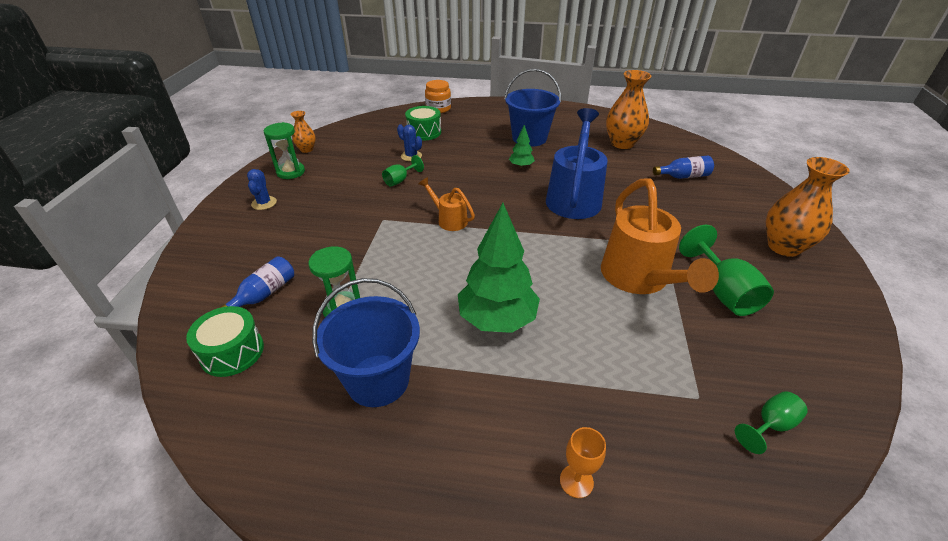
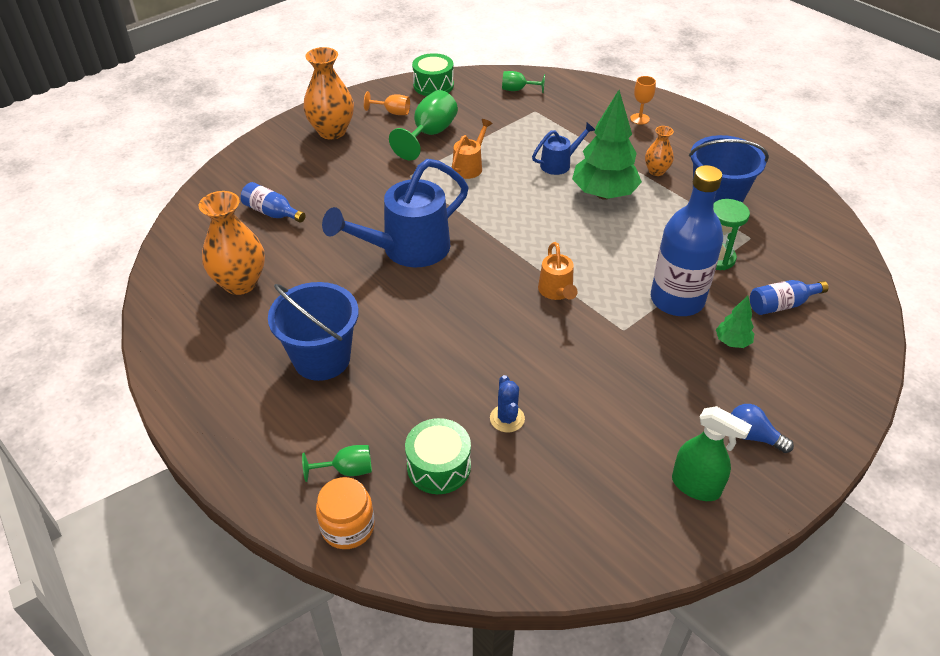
camera: 140 degrees left, 5 degrees up
(232, 352) = (818, 268): green drum -> green drum (433, 85)
(264, 203) = (753, 436): blue cactus -> blue light bulb
(291, 172) = (696, 486): green hourglass -> green spray bottle
(306, 149) = (648, 537): orange vase -> orange vase (656, 171)
(357, 256) = (677, 300): none -> blue bottle
(400, 180) = (560, 378): green goblet -> green goblet (347, 470)
(521, 166) = (399, 318): green tree -> green tree (732, 342)
(575, 331) = (559, 164): none -> blue watering can
(639, 279) = (470, 166): orange watering can -> orange watering can, size x0.50
(793, 296) = (392, 112): none -> orange goblet

